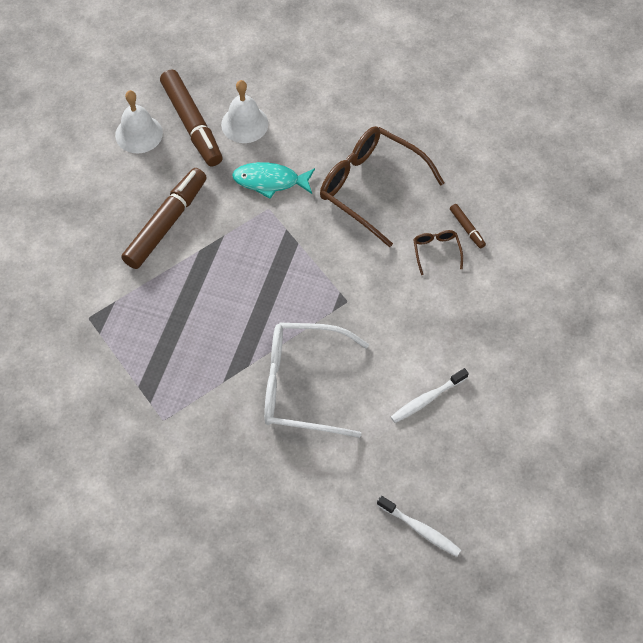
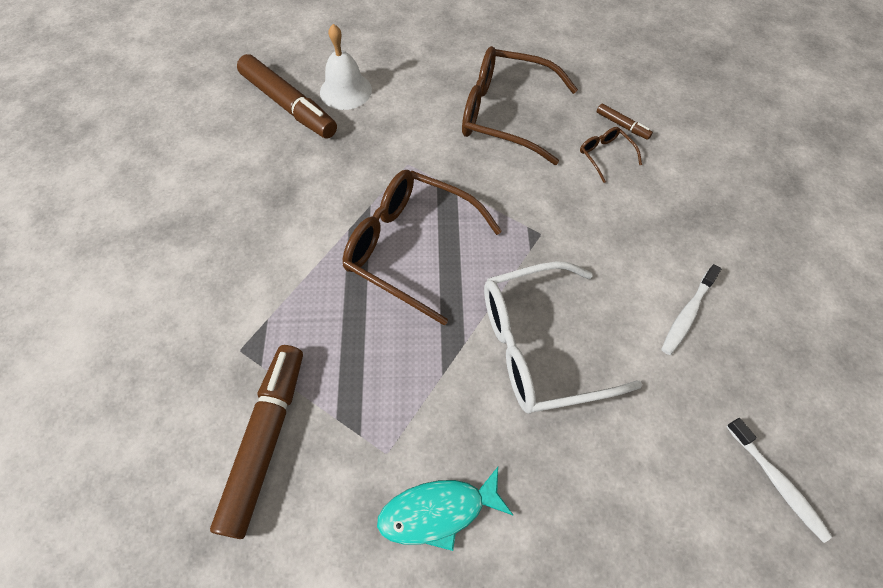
camera: 20 degrees left, 0 degrees up
(139, 134) = (232, 129): white bell -> none
(166, 223) = (298, 212): brown marker -> brown marker (266, 440)
(240, 280) = (410, 247): none -> brown glasses
(270, 181) = (397, 137): turquoise fish -> turquoise fish (438, 511)
(420, 529) = (777, 482): white toothbrush -> white toothbrush turned 45 degrees clockwise

